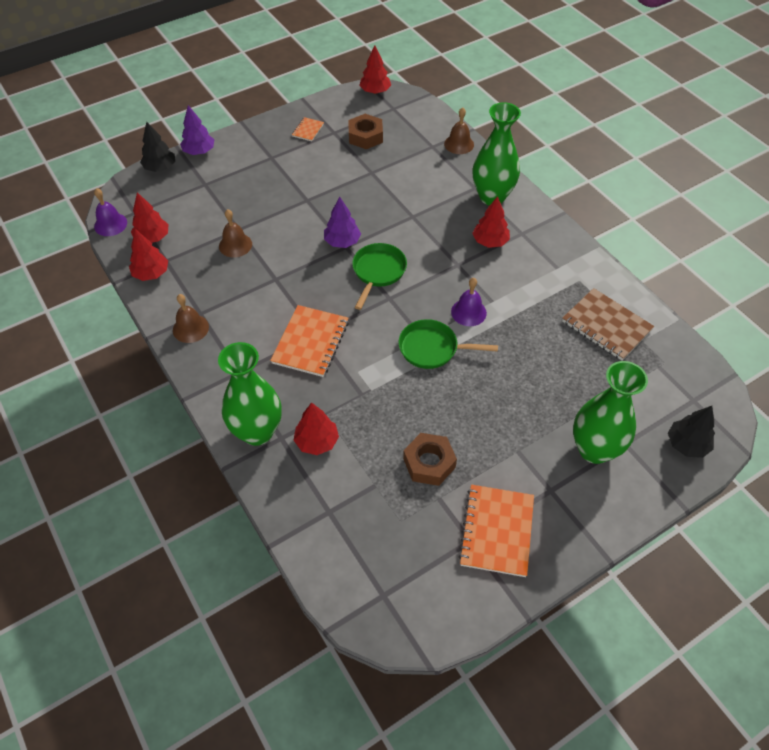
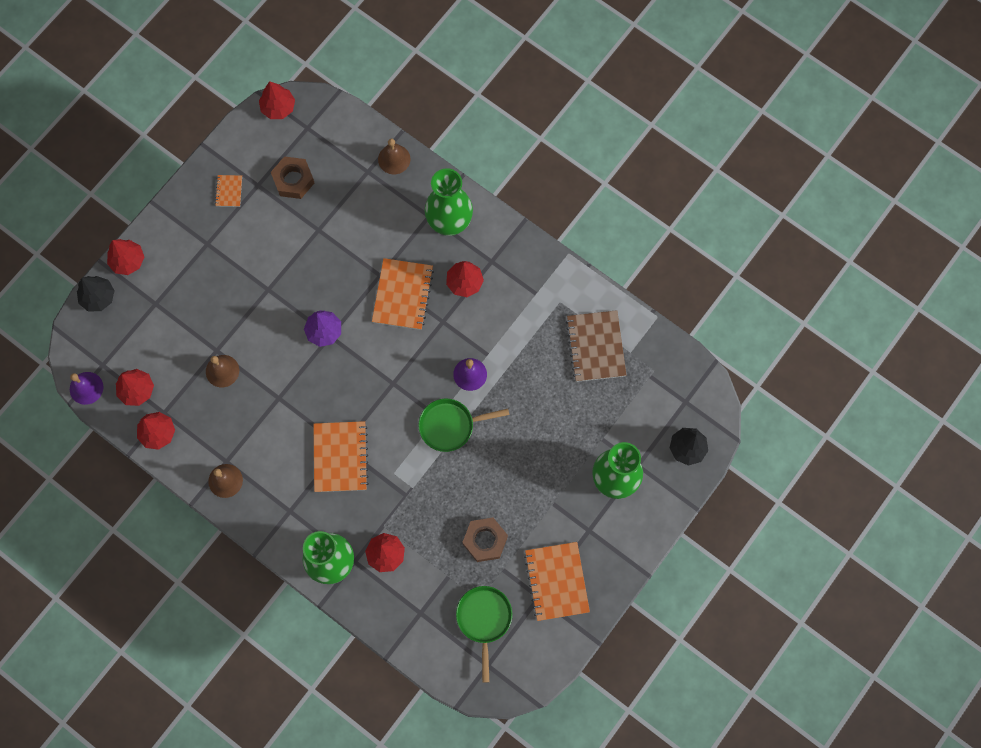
camera: 20 degrees left, 20 degrees up
(199, 151) = (128, 261): purple tree -> red tree
(378, 272) = (371, 356): green pan -> green pan (484, 619)
(427, 235) = (403, 295): none -> orange notebook
(606, 326) = (596, 347): brown notebook -> brown notebook turned 60 degrees clockwise

